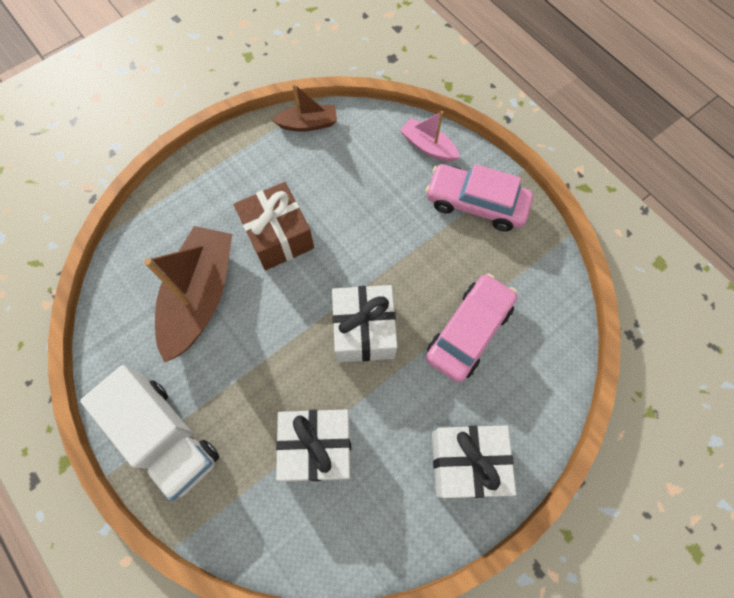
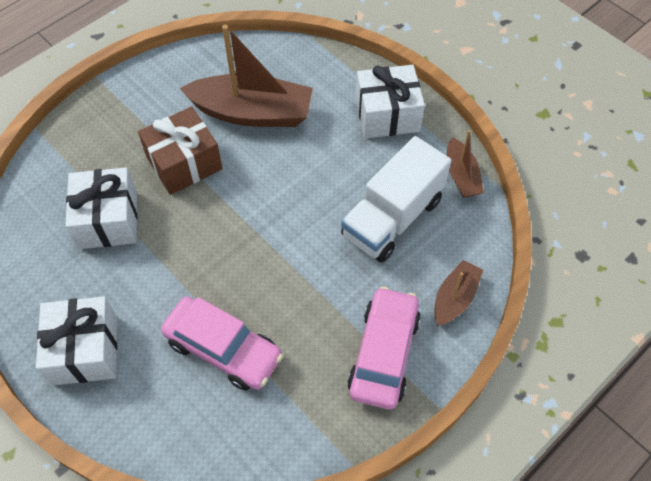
camera: 85 degrees right, 10 degrees down
(166, 436) = (124, 109): white truck -> white truck (392, 218)
(278, 236) = (321, 165): brown gift -> brown gift (184, 163)
(364, 330) = (222, 249): white gift -> white gift (387, 115)
(428, 146) = (455, 298): pink boat -> brown boat

